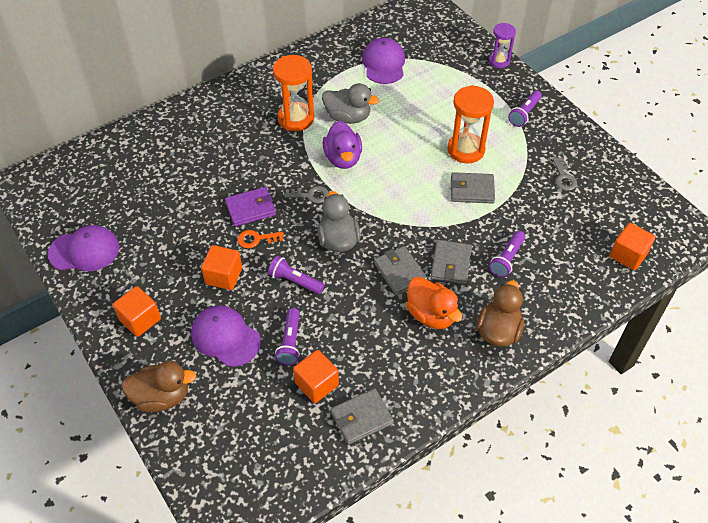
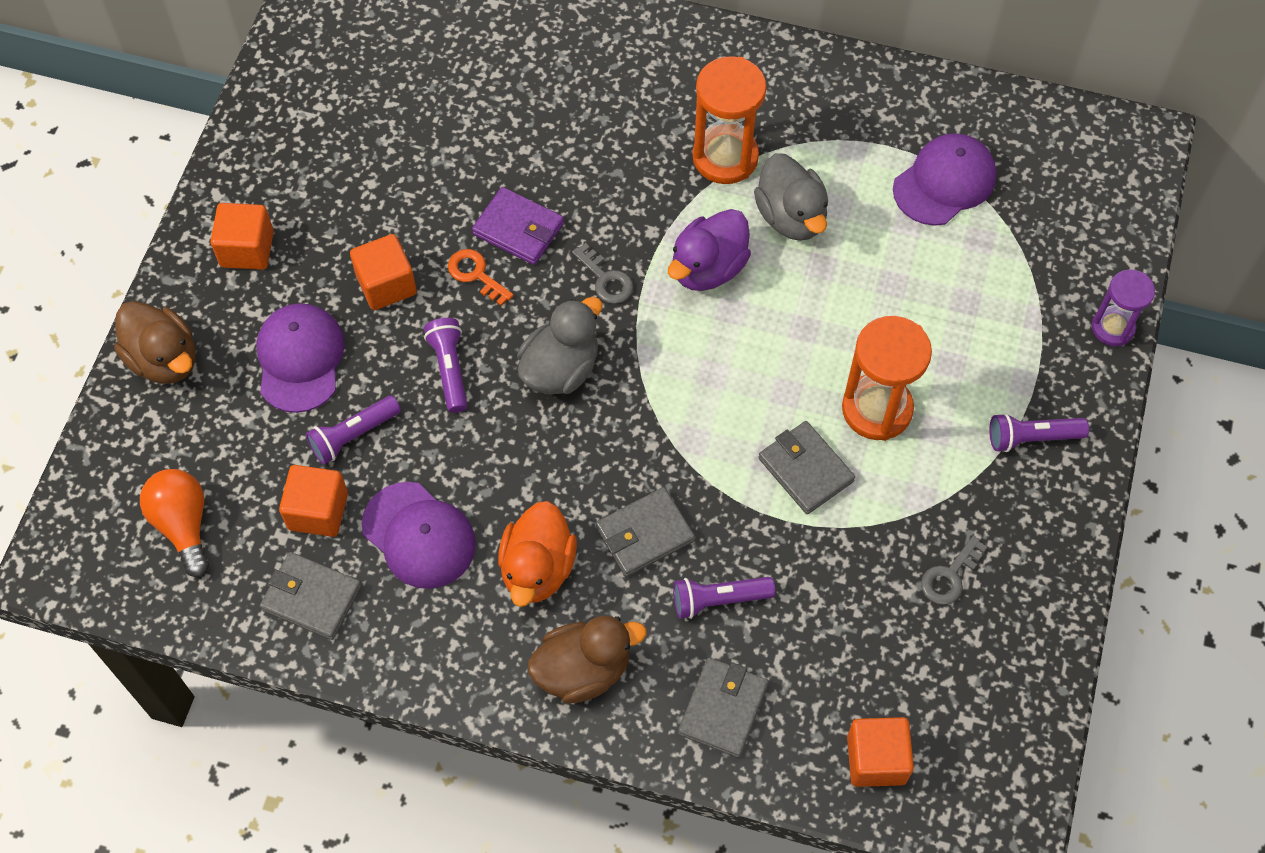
camera: 50 degrees right, 10 degrees up
(84, 251) = (291, 108): purple cap -> purple cap (419, 535)
(265, 450) = (183, 525): none -> orange light bulb
(400, 272) = (574, 481): grey wallet -> grey wallet (723, 709)

